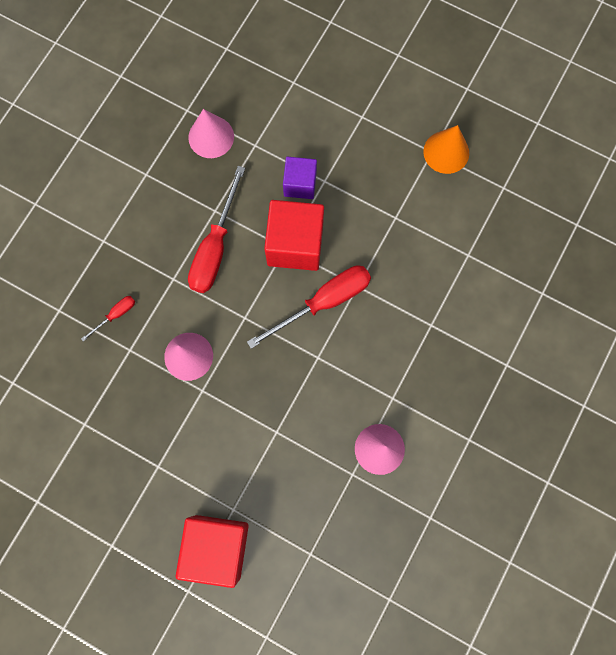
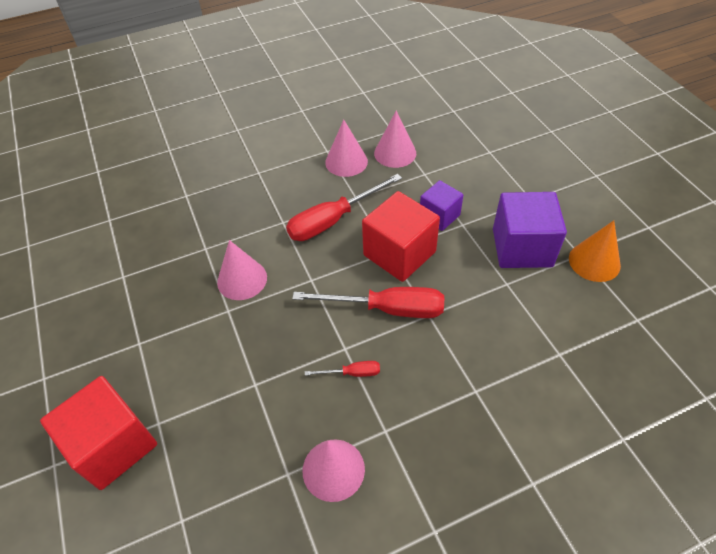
camera: 40 degrees right, 25 degrees down
(115, 315) = (219, 220): red screwdriver -> red screwdriver (352, 373)
(174, 175) = (346, 162): none -> pink cone
(385, 174) = (522, 247): none -> purple cube

